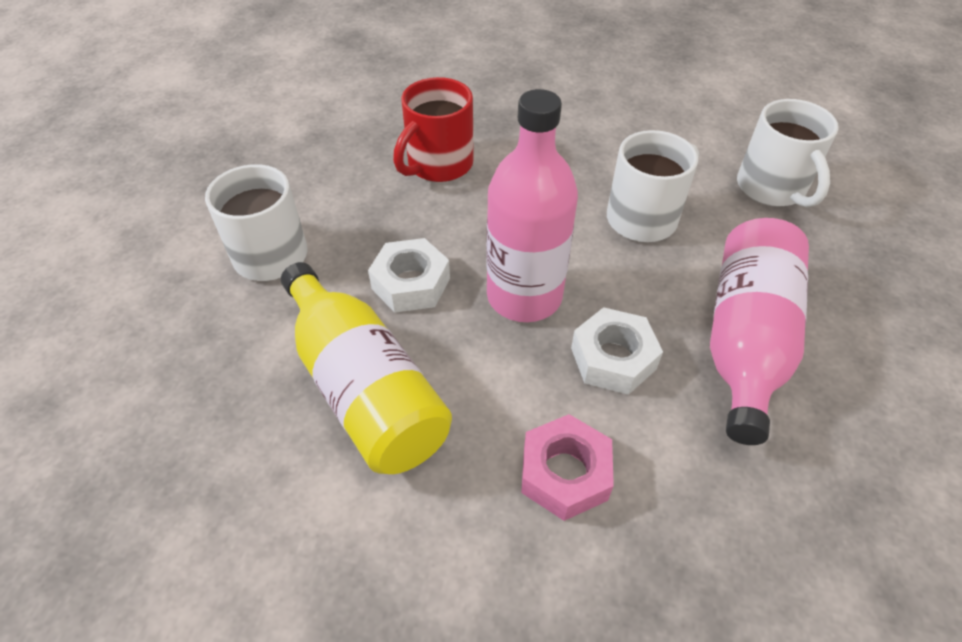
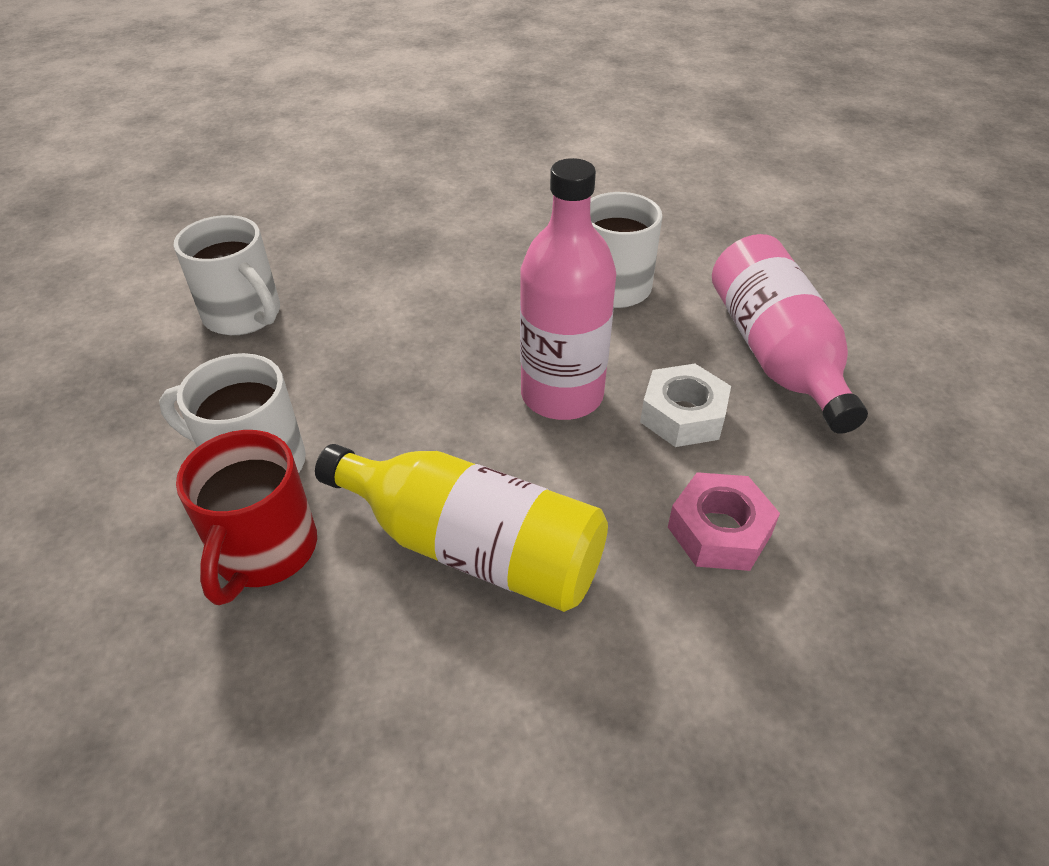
camera: 30 degrees left, 5 degrees down
(411, 283) = (440, 428): white nut -> none
(438, 165) = (378, 306): red mug -> red mug (264, 551)
(772, 188) = (701, 223): white mug -> white mug (244, 315)

